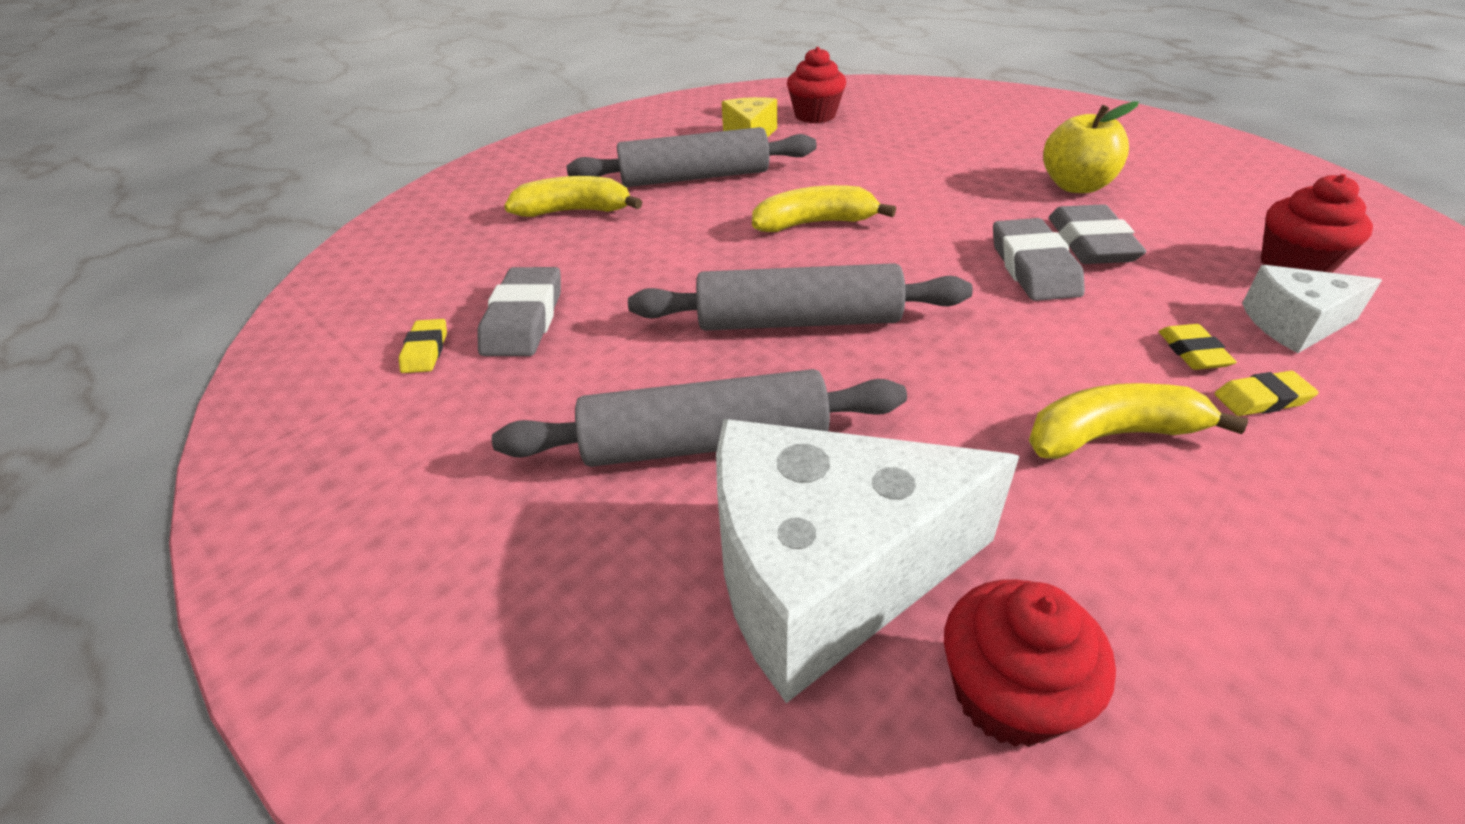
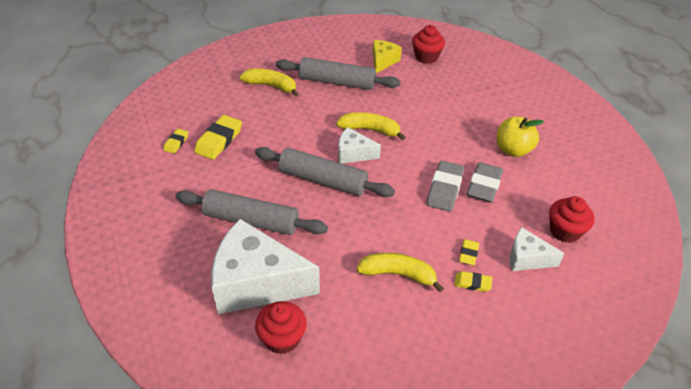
camera: 20 degrees right, 5 degrees up
(524, 319) = (219, 140): grey eraser -> yellow eraser
(818, 264) = (353, 153): none -> white cheese

